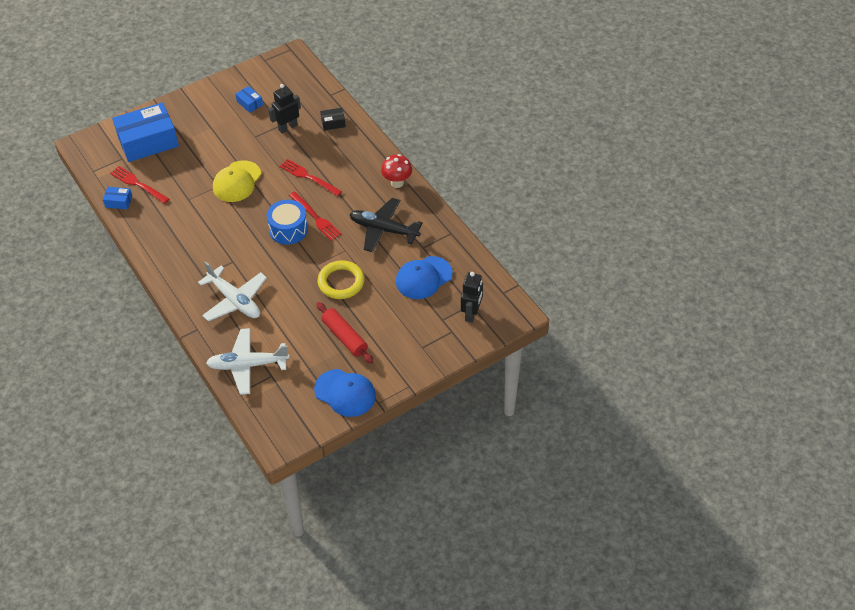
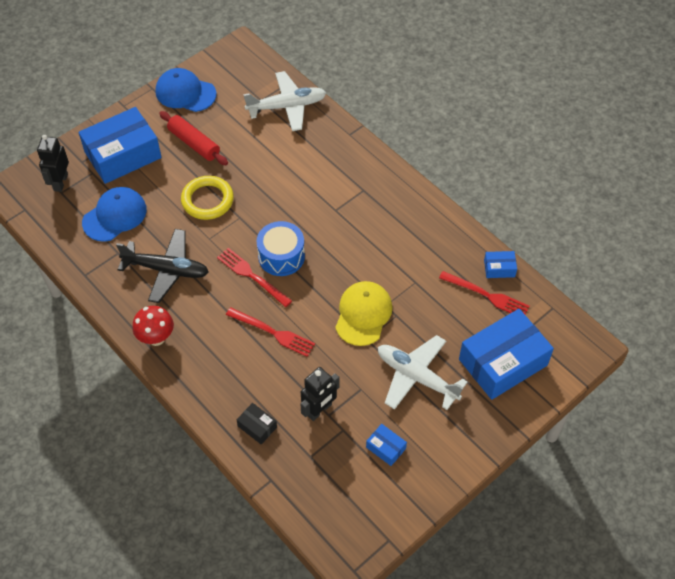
camera: 170 degrees right, 5 degrees up
(235, 300) = (319, 167): white plane -> white plane (416, 377)
(333, 123) = (257, 427): black box -> black box turned 60 degrees clockwise
(413, 333) = (123, 155): none -> blue box

